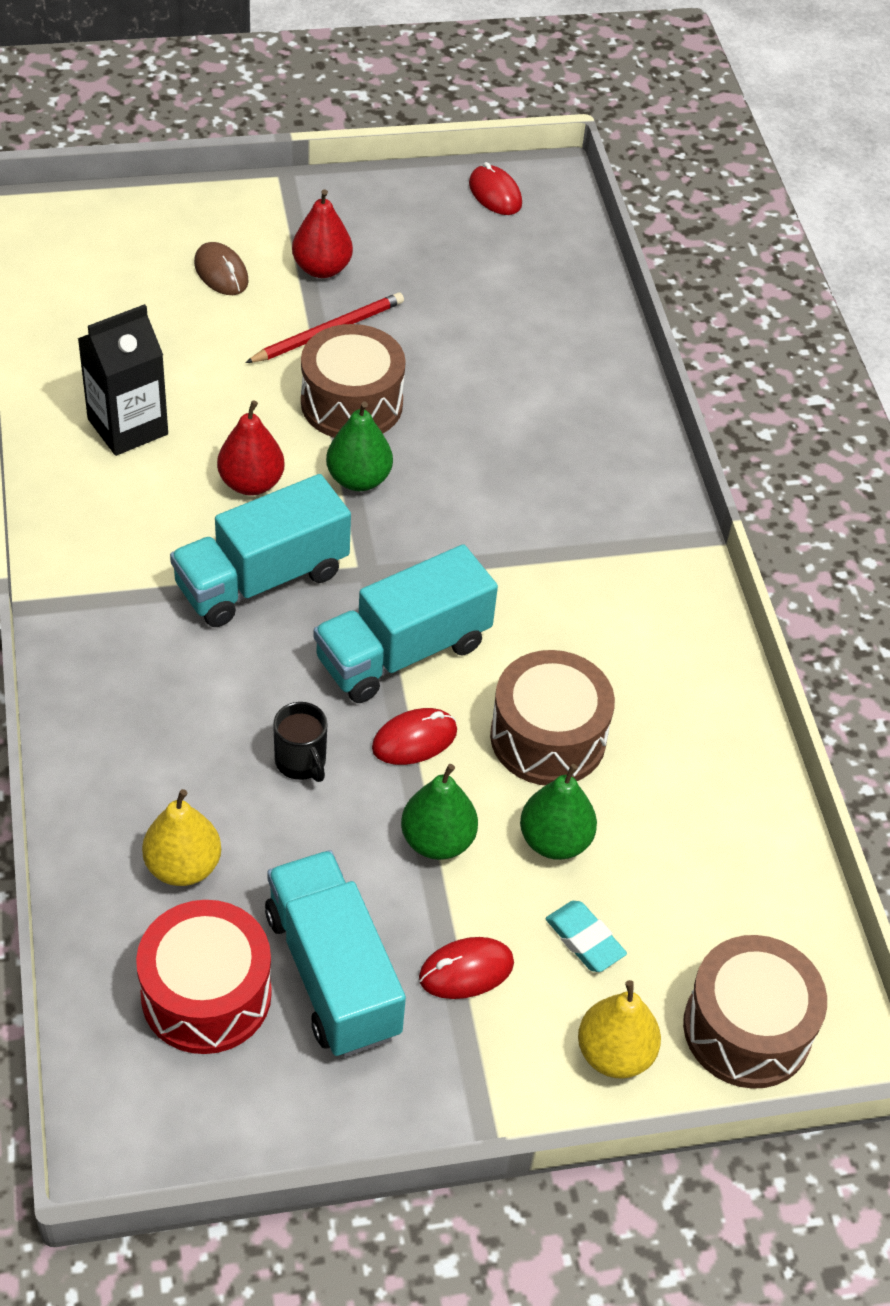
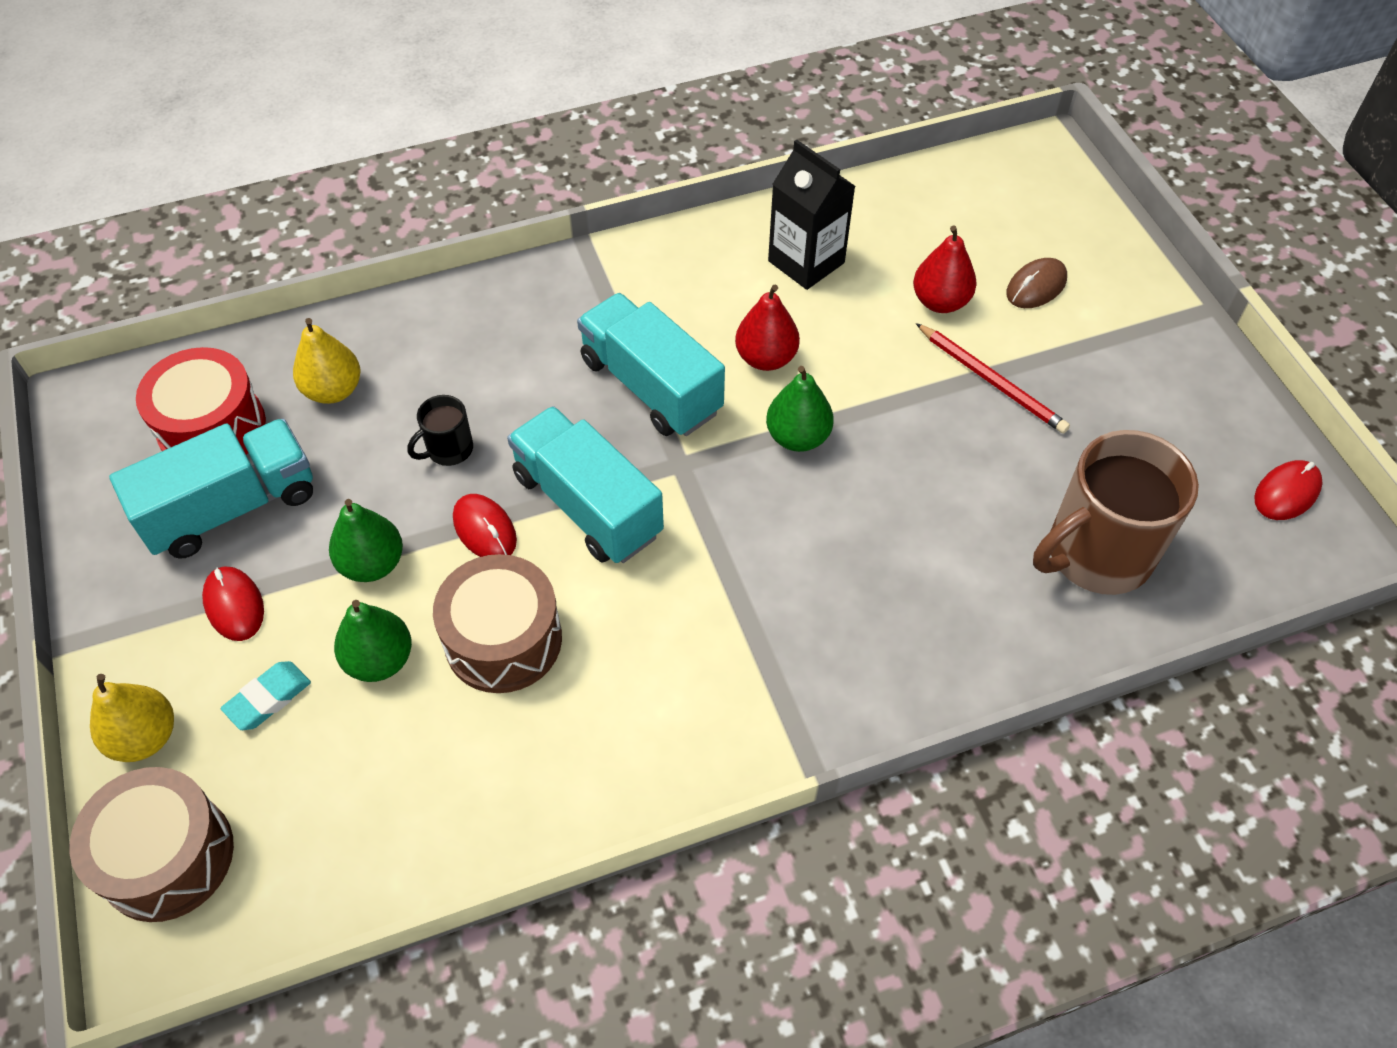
camera: 85 degrees right, 5 degrees up
(322, 269) = (1081, 361): red pear -> red pear (940, 302)
(351, 403) = (898, 415): brown drum -> none
(532, 318) = (1096, 554): none -> brown mug

